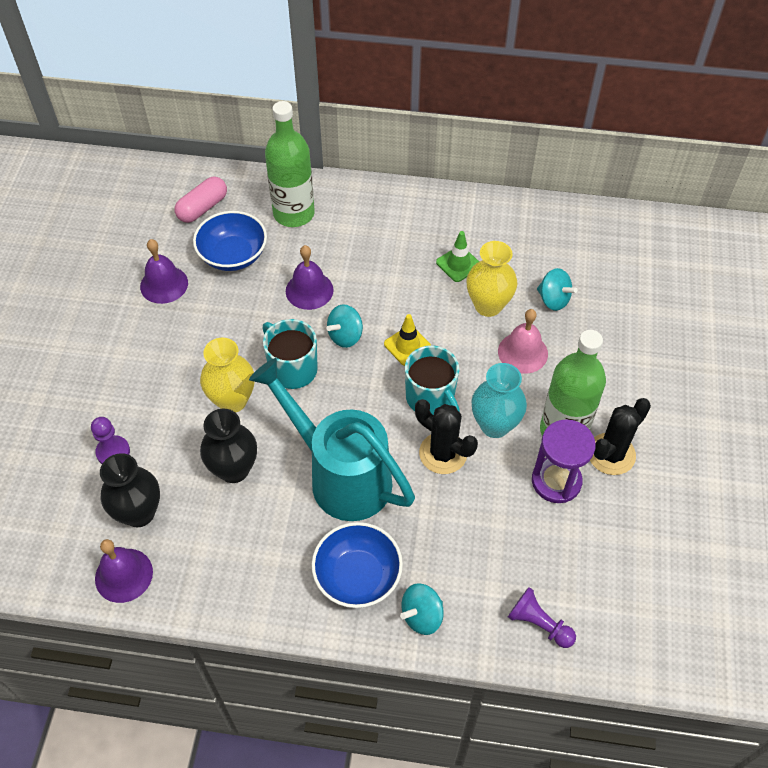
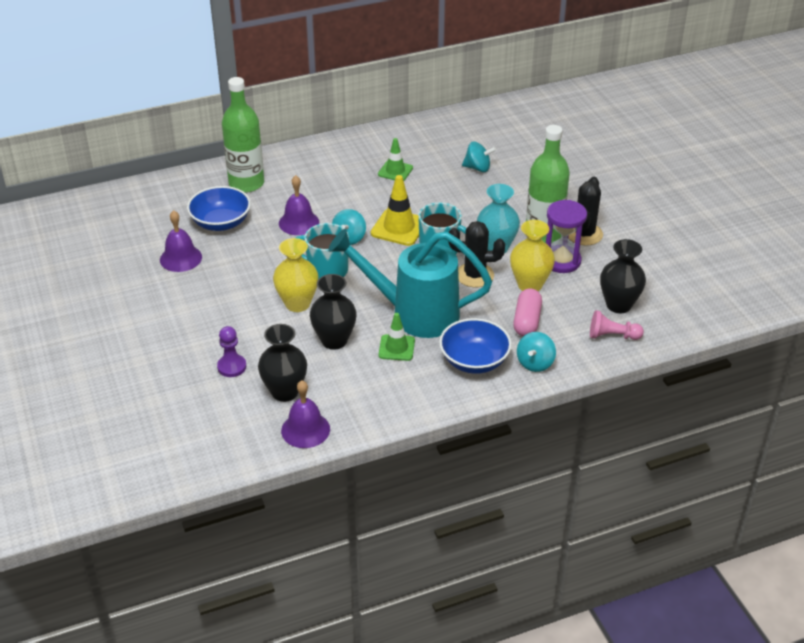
camera: 30 degrees left, 15 degrees down
(202, 208) = (170, 203): pink capsule -> pink capsule (526, 321)
(289, 513) = (396, 348): none -> green traffic cone
(407, 346) = (399, 228): yellow traffic cone -> yellow traffic cone, size x1.53
(488, 305) = (436, 186): yellow vase -> yellow vase (530, 285)
(522, 352) = (481, 203): pink bell -> none
(539, 623) = (612, 336): purple pawn -> pink pawn
(578, 581) = (618, 305): none -> black vase

